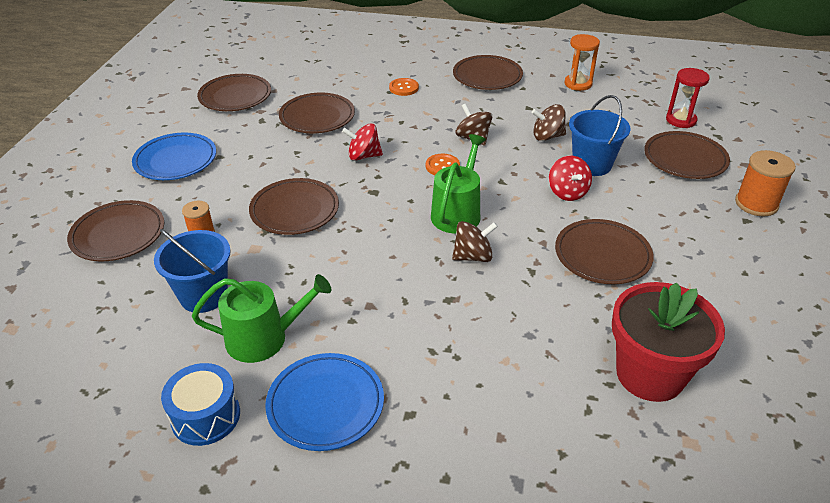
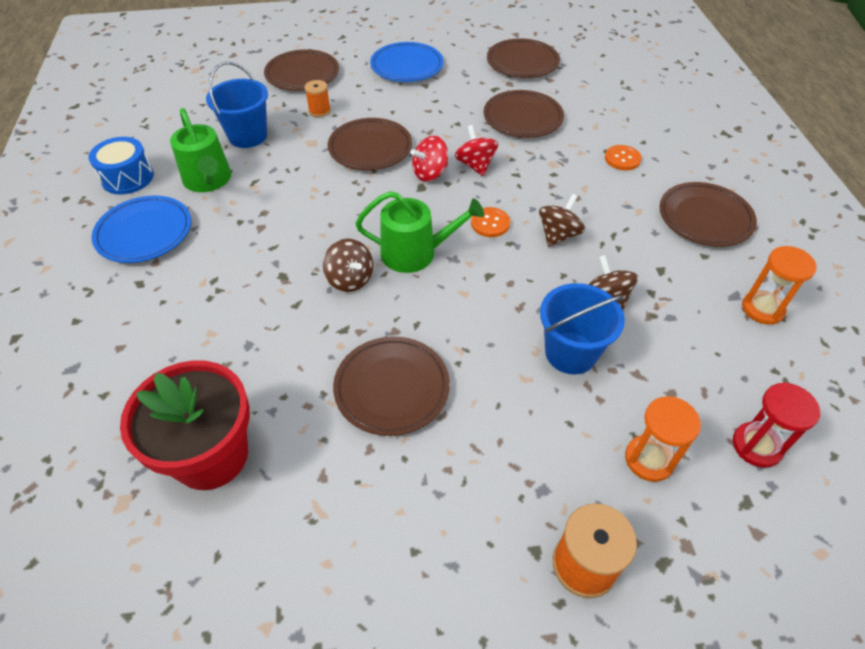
camera: 70 degrees right, 10 degrees up
(567, 192) = (497, 337): red spinning top -> red spinning top (430, 173)
(685, 159) = (649, 459): brown plate -> orange hourglass

